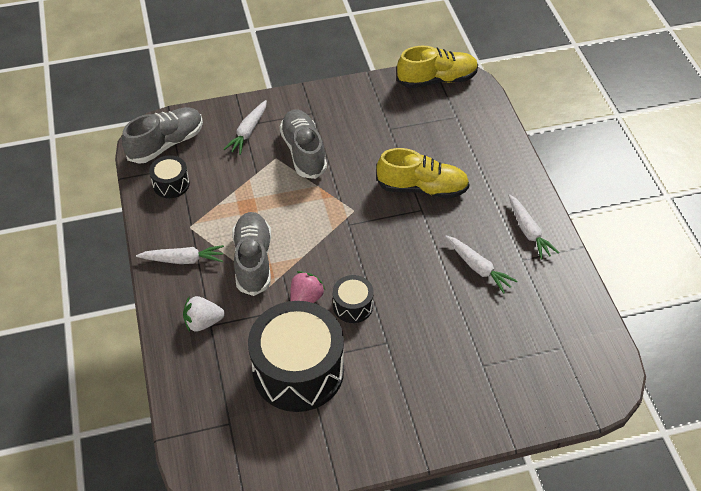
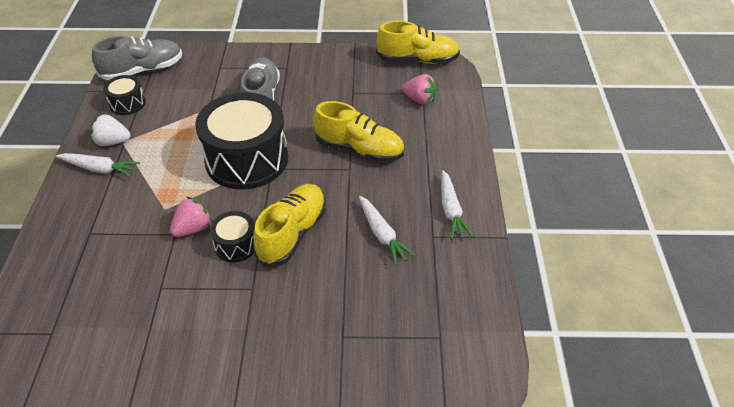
camera: 15 degrees right, 5 degrees down
(203, 322) = (84, 229): white strawberry -> white strawberry (112, 142)
(248, 132) = (220, 73): white carrot -> none
(253, 261) = (163, 183): grey shoe -> none
(298, 370) = (148, 296): black drum -> black drum (246, 159)
(398, 284) = (292, 233): none -> yellow shoe
(456, 124) = (419, 99): none -> pink strawberry

